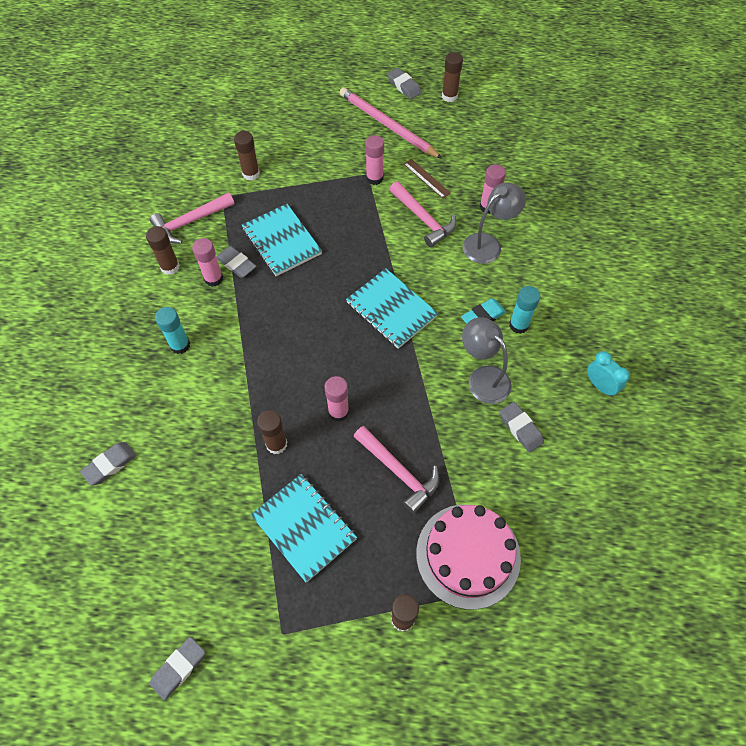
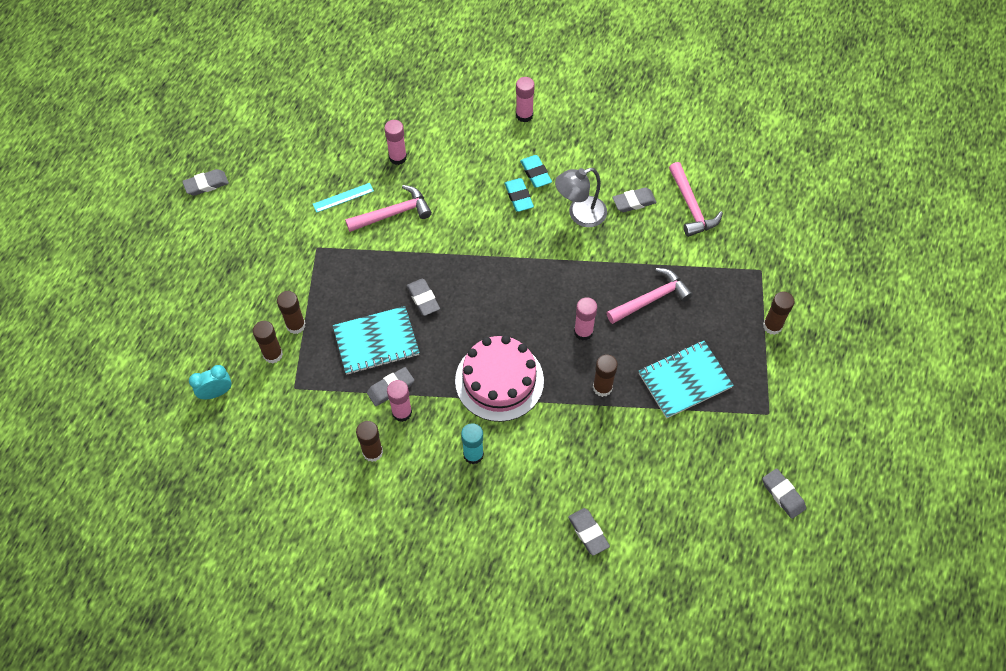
camera: 75 degrees left, 0 degrees up
(190, 222) = (318, 425): pink hammer -> pink hammer (691, 207)
(337, 265) = (423, 299): none -> grey eraser
(374, 178) = (325, 242): pink glue stick -> pink glue stick (524, 115)
(387, 125) = (256, 213): pink pencil -> none
(391, 309) = (489, 265): turquoise notebook -> none
(426, 178) = (343, 197): brown ruler -> turquoise ruler
(449, 96) = (240, 148): brown glue stick -> brown glue stick (296, 325)
(468, 555) = (731, 269): pink cake -> pink cake (499, 380)
(488, 244) = (441, 170): grey lamp -> none
(518, 325) = (535, 173): turquoise glue stick -> turquoise eraser
(600, 385) = (610, 136): turquoise clock -> turquoise clock (216, 392)

